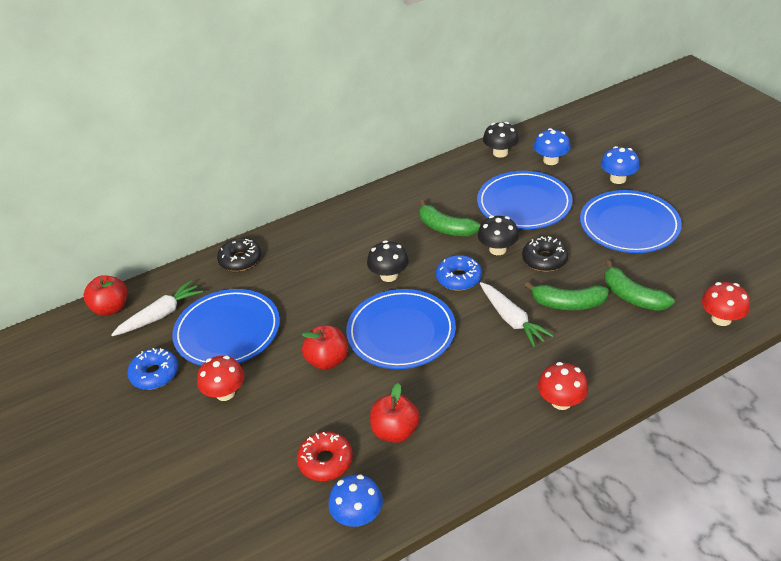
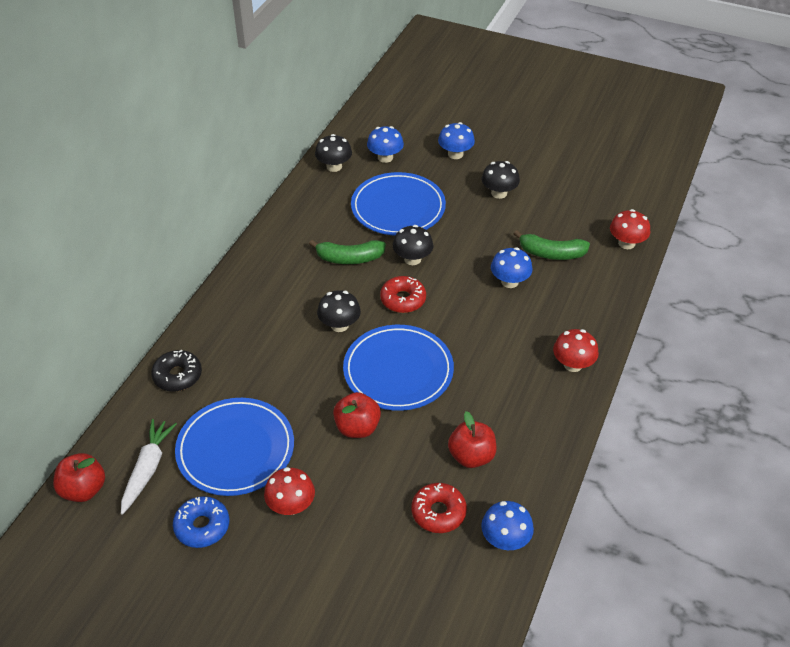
camera: 40 degrees left, 5 degrees up
(458, 278) = (403, 299): blue donut -> red donut
(511, 319) = (478, 315): white carrot -> none
(544, 260) = (459, 251): black donut -> none
(568, 304) = (509, 281): green banana -> blue mushroom
(629, 225) = (499, 193): blue plate -> black mushroom

